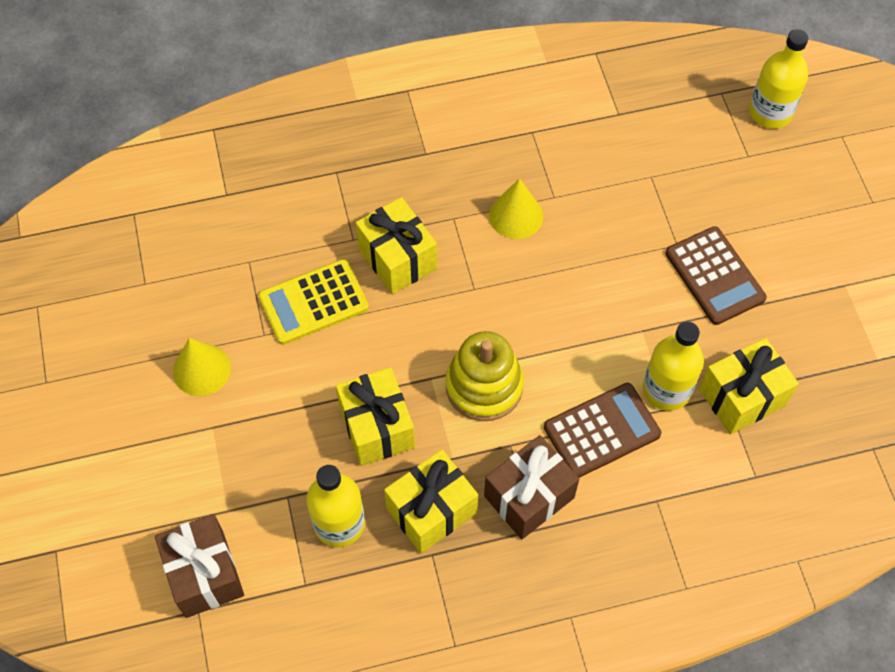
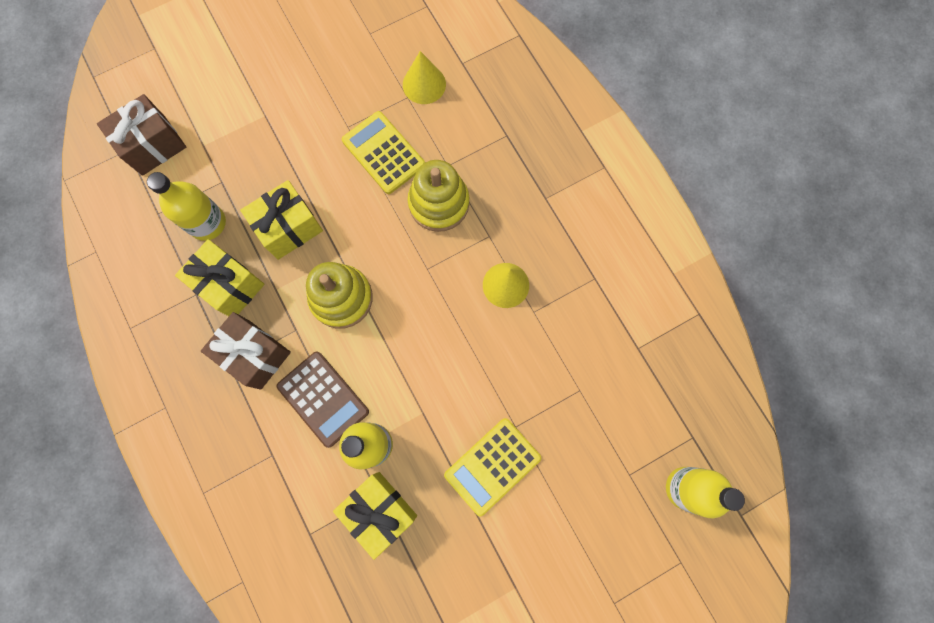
camera: 75 degrees right, 15 degrees up
(201, 369) = (308, 93): yellow cone -> yellow cone (424, 84)
(397, 259) = (439, 203): yellow gift -> yellow stacking toy
(714, 276) = (492, 466): brown calculator -> yellow calculator

